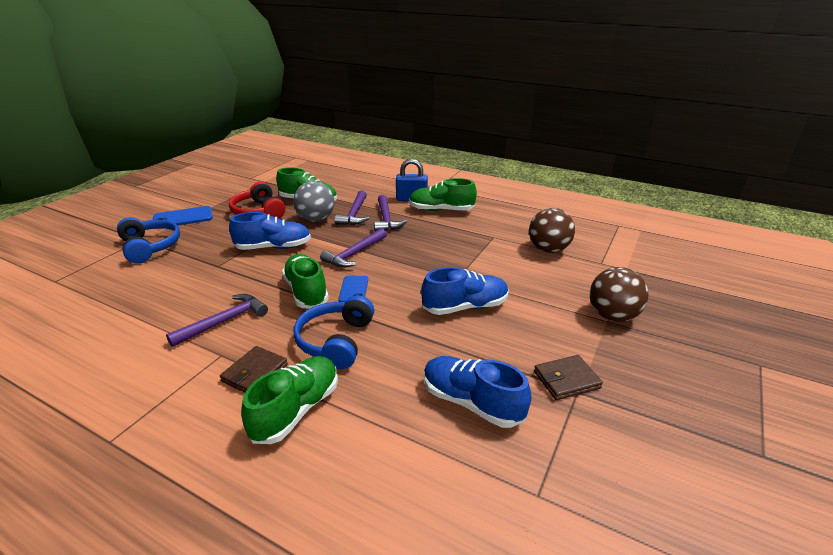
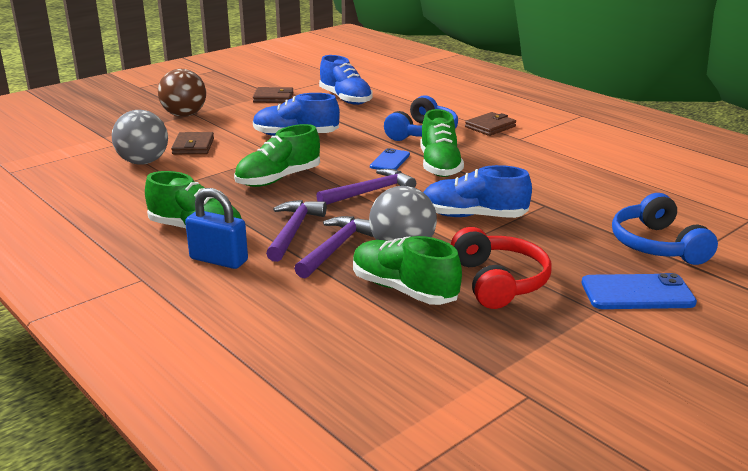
camera: 160 degrees left, 5 degrees down
(224, 321) = (522, 156): purple hammer -> none
(296, 410) = (461, 110): green shoe -> green shoe (278, 179)
(537, 273) = (193, 146): none -> brown wallet
(548, 249) = (143, 162): brown ball -> grey ball

